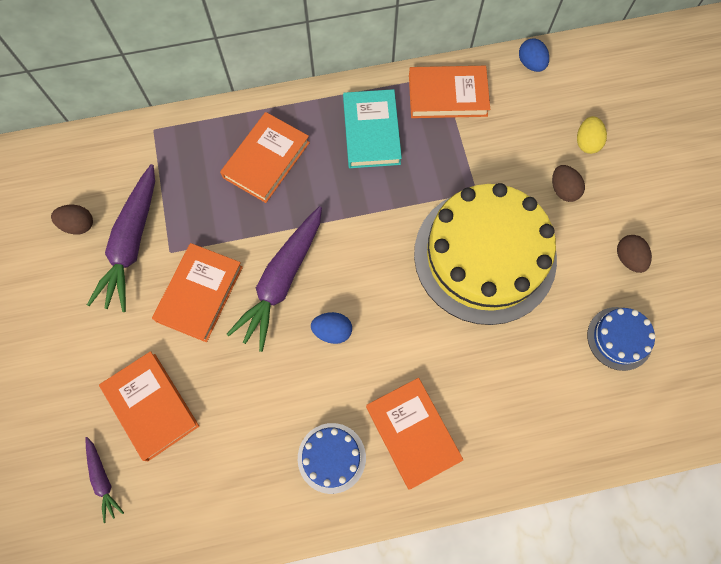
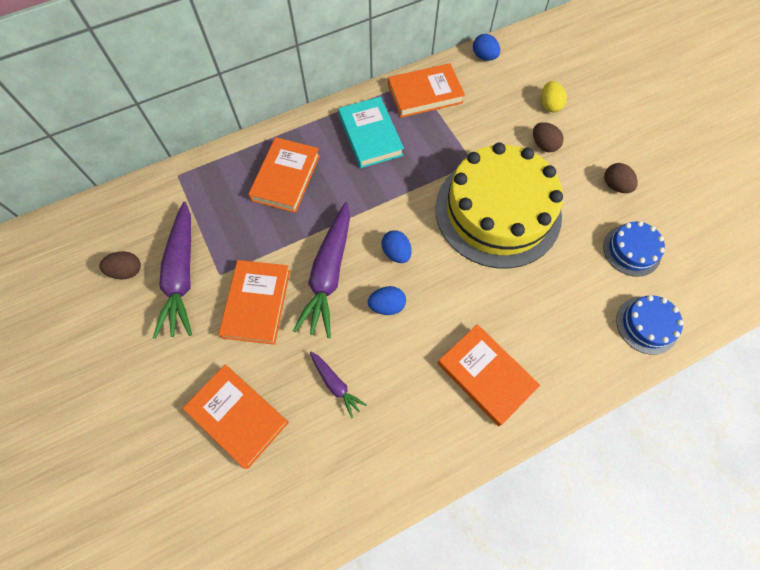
camera: 15 degrees left, 5 degrees down
(103, 479) = (208, 499): purple carrot -> purple carrot (335, 384)
(331, 457) = (420, 417): blue cake -> blue cake (646, 325)
(359, 275) = (396, 253): none -> blue egg

